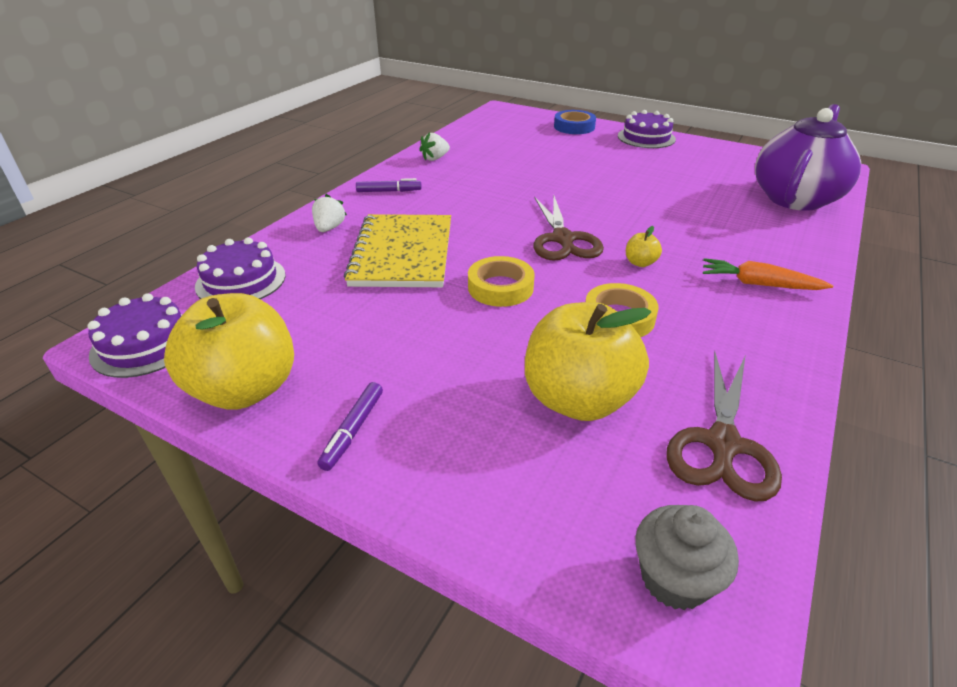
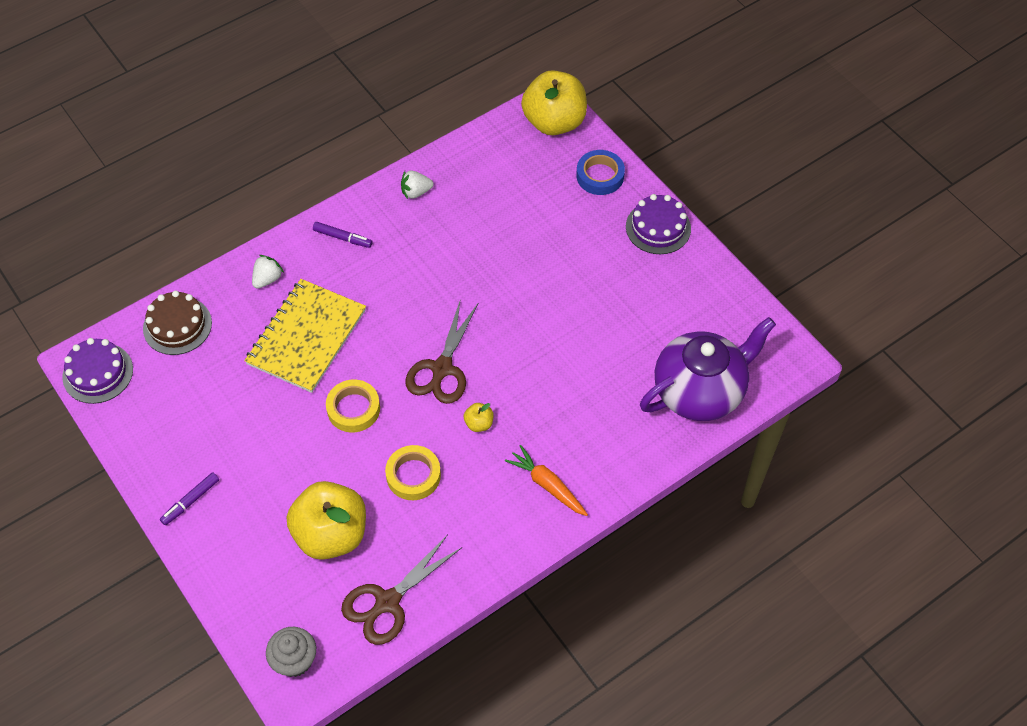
camera: 25 degrees right, 20 degrees up
(241, 280) = (177, 325): purple cake -> brown cake
(245, 389) = (144, 441): yellow apple -> yellow apple (554, 122)

